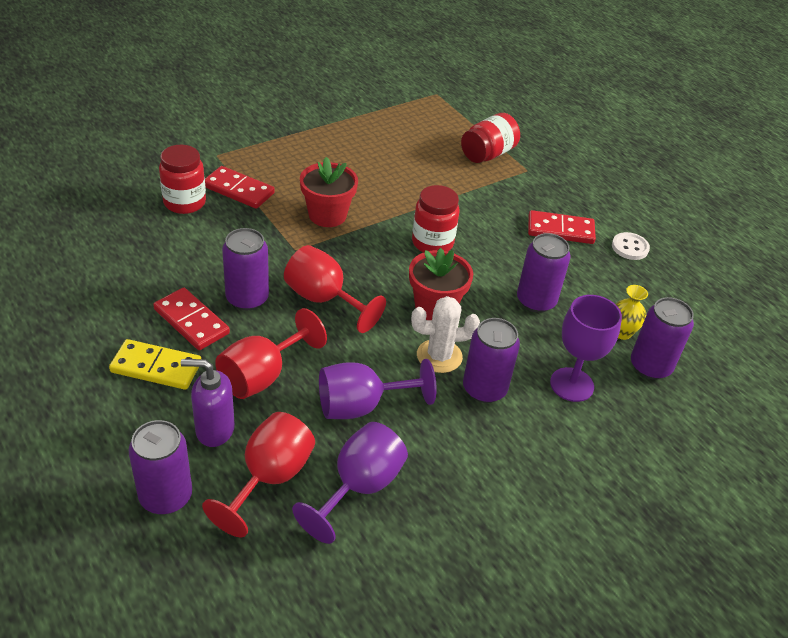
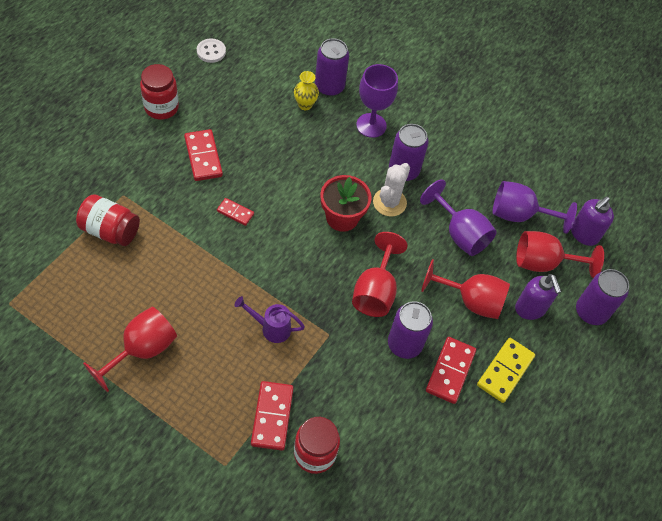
camera: 115 degrees left, 15 degrees up
(156, 367) = (505, 371): yellow domino -> yellow domino turned 45 degrees clockwise
(286, 556) = (584, 234): none -> purple soap dispenser
(327, 215) = (271, 328): red flower pot -> purple watering can
(352, 142) = (142, 350): none -> red goblet
(432, 243) = (267, 239): red jar -> red jar (161, 107)
(439, 356) = (389, 202): white cactus -> white cactus turned 60 degrees clockwise
(476, 231) = (235, 213): none -> red domino
(536, 301) = (300, 158): purple can -> none
(630, 247) = (203, 110): white button -> white button (211, 51)

